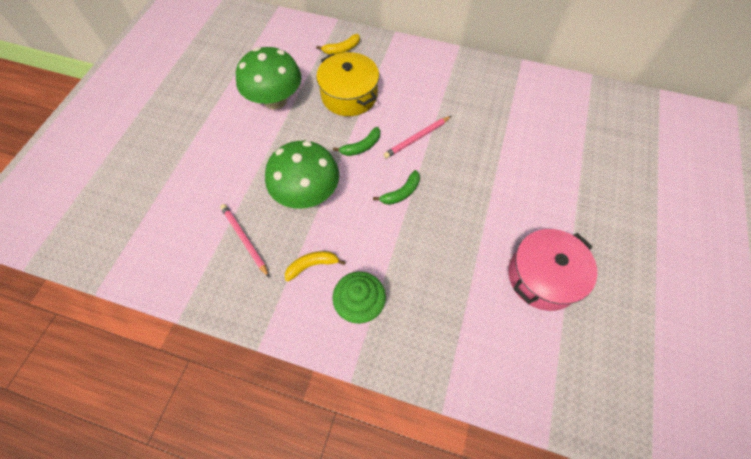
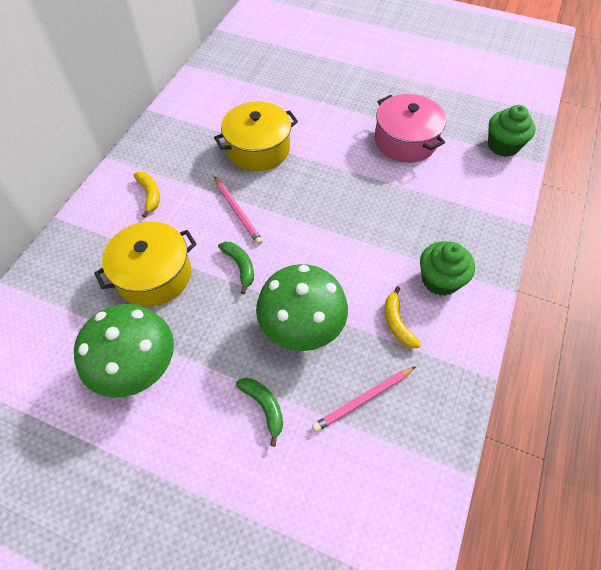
camera: 85 degrees left, 5 degrees down
(342, 49) = (65, 279): yellow banana -> yellow banana (150, 195)
(401, 193) = (309, 233): green banana -> green banana (264, 407)
(495, 144) = (258, 149): none -> yellow pot
(567, 393) = (503, 145): none -> green cupcake

